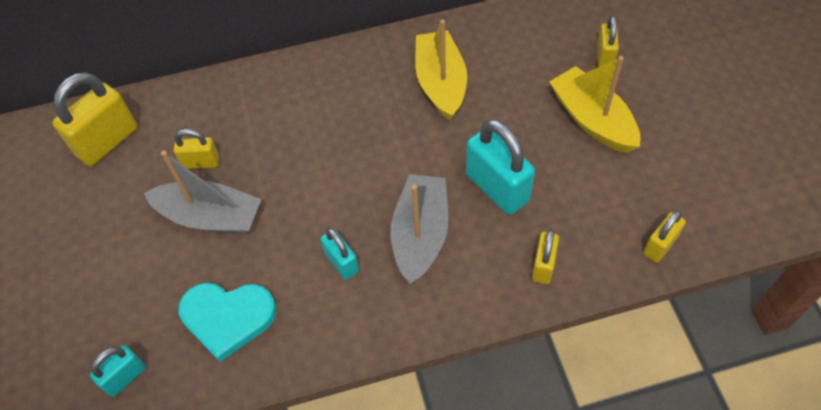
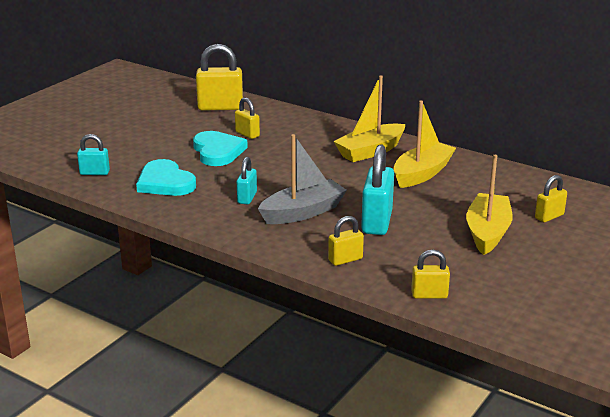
camera: 45 degrees right, 30 degrees down
(210, 217) = (218, 151): grey boat -> turquoise heart
(354, 88) = (370, 151): none -> yellow boat

